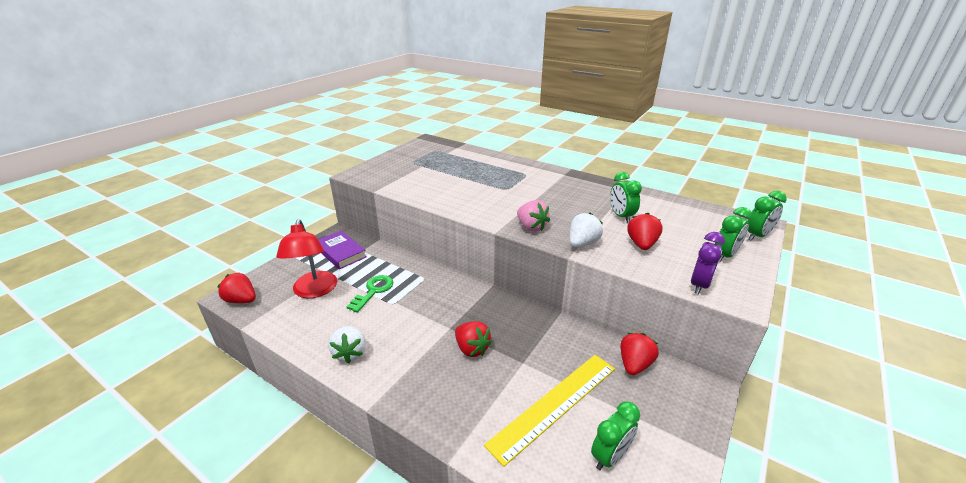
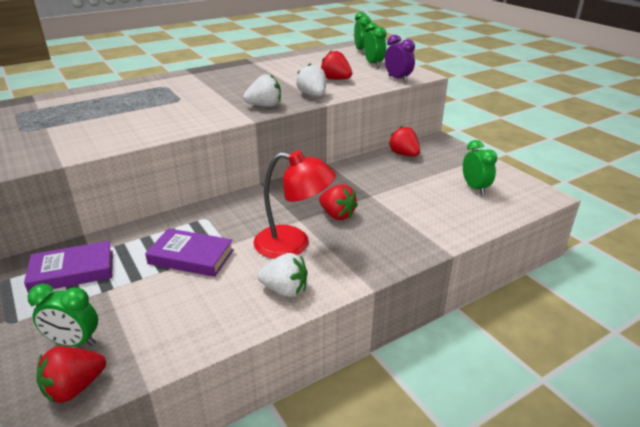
camera: 65 degrees left, 0 degrees up
(314, 291) = (137, 306): red lamp -> red lamp (293, 244)
(373, 291) = (191, 257): green key -> purple book
(472, 349) = (337, 215): red strawberry -> red strawberry turned 60 degrees clockwise
(531, 227) = (265, 106): pink strawberry -> white strawberry
(555, 405) = (422, 194): yellow ruler -> none
(621, 216) = (290, 74): green clock -> green clock (74, 342)

